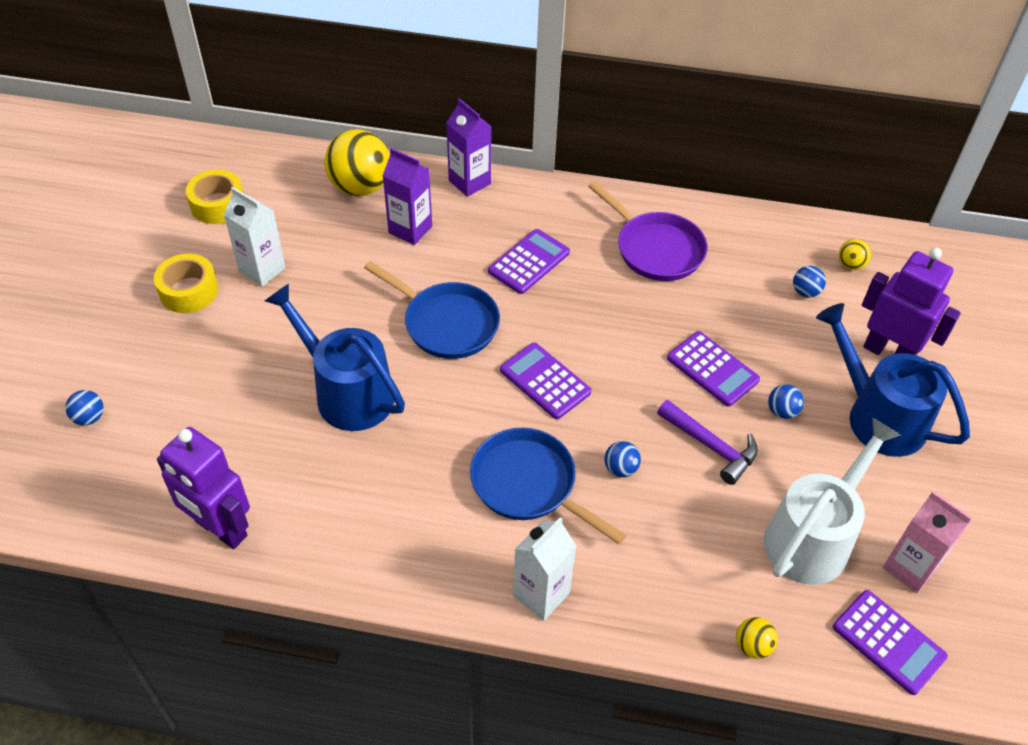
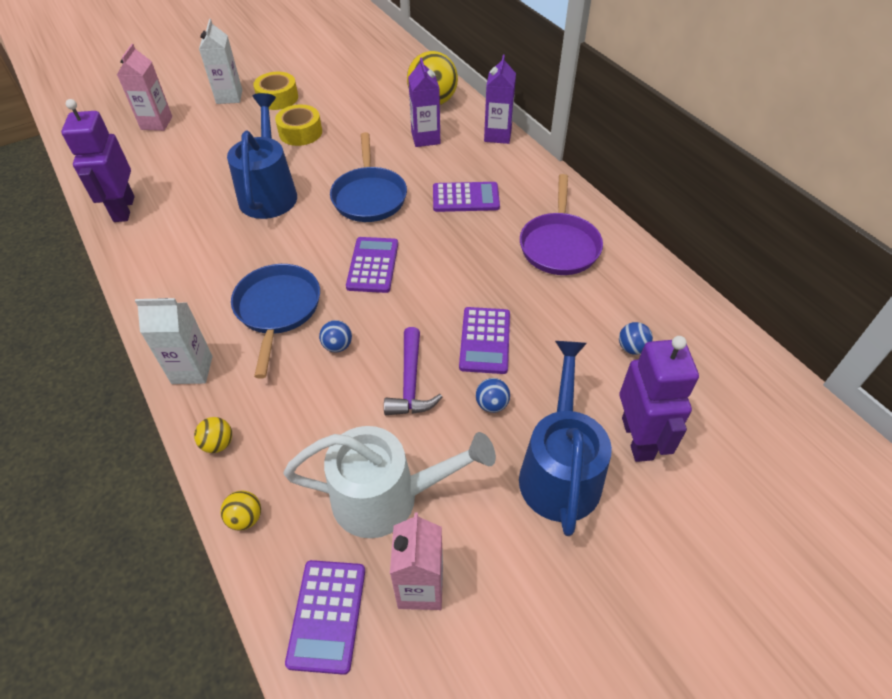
camera: 50 degrees right, 0 degrees up
(89, 417) = (156, 123): blue ball -> pink carton
(218, 204) = (351, 68): yellow tape -> yellow tape (300, 132)
(262, 270) = (323, 110): white carton -> white carton (229, 97)
(850, 265) = (700, 358): yellow ball -> yellow ball (218, 444)

